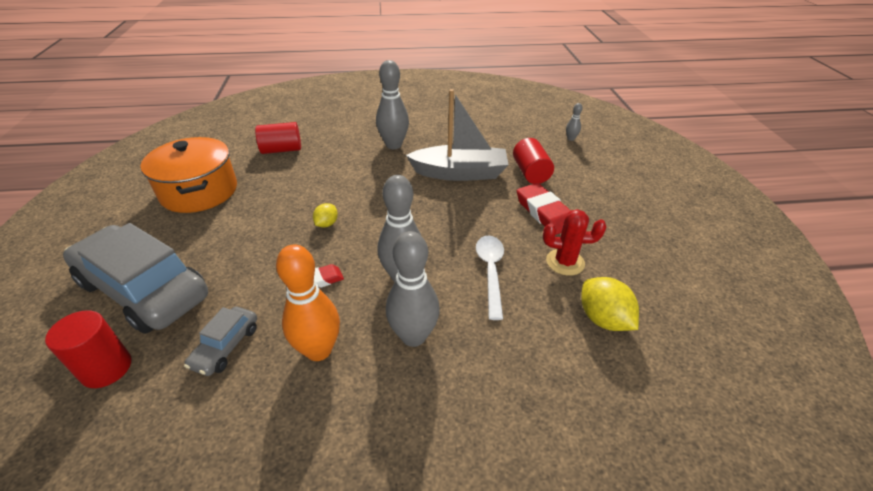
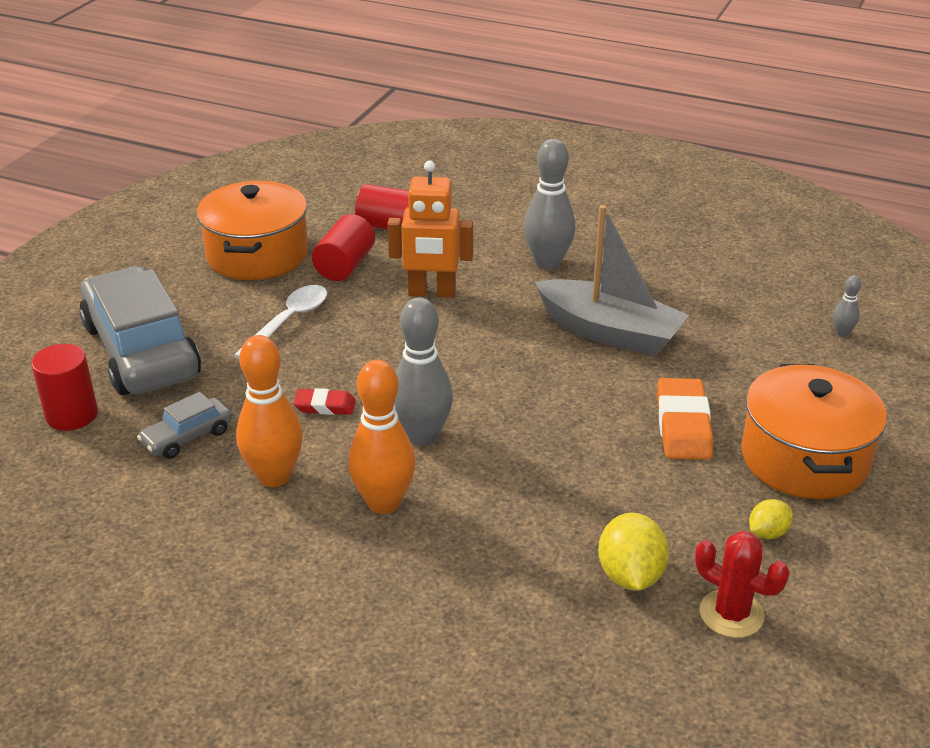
camera: 30 degrees right, 5 degrees down
(326, 224) = (378, 343): yellow lemon -> yellow lemon (767, 533)
(338, 181) = (432, 293): none -> orange robot
(413, 336) = (384, 502): grey bowling pin -> orange bowling pin
(490, 271) = (536, 470): white spoon -> white spoon (288, 321)
(530, 173) = (718, 364): red cylinder -> red cylinder (345, 265)
(544, 212) = (683, 425): red eraser -> orange eraser
(565, 262) = (648, 496): red cactus -> red cactus (731, 614)
(618, 209) = (804, 458): none -> orange pot

